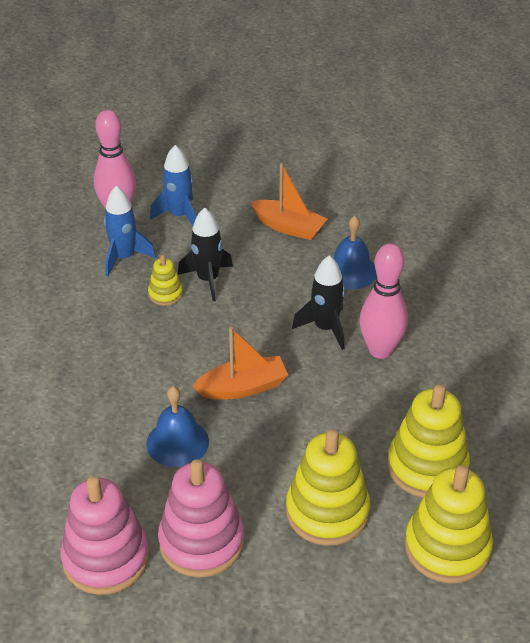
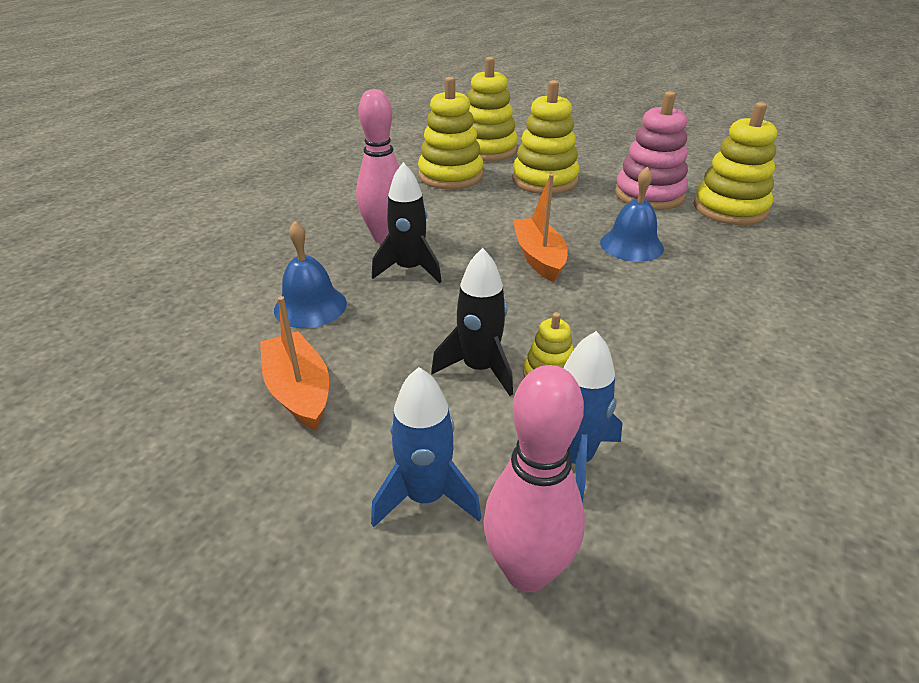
camera: 145 degrees left, 5 degrees down
(106, 558) = (730, 209): pink stacking toy -> yellow stacking toy
(243, 387) = (539, 258): orange boat -> orange boat turned 60 degrees clockwise

